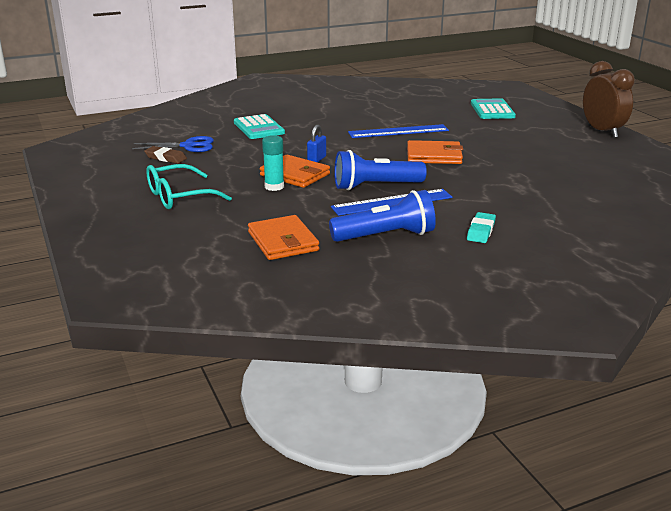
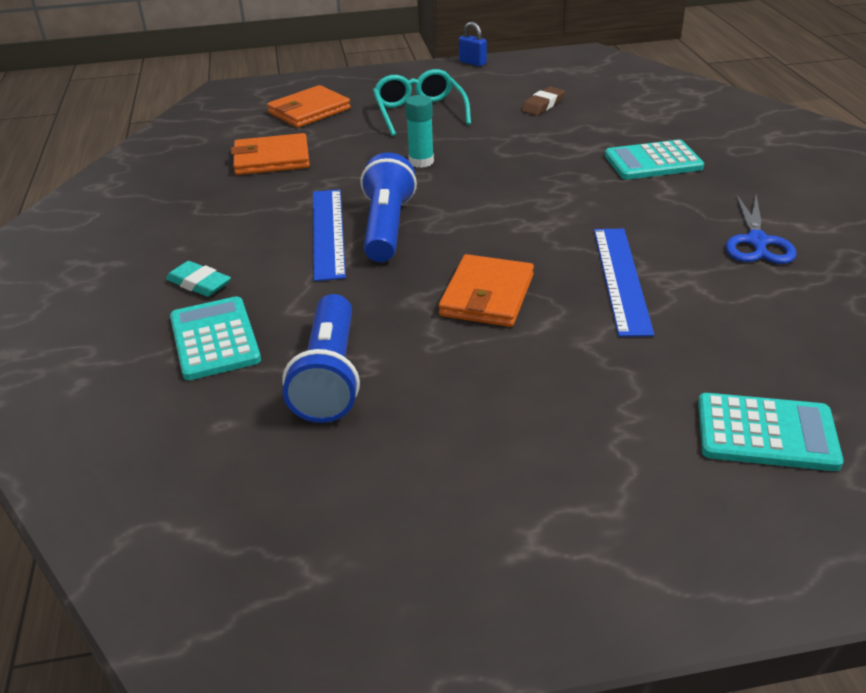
camera: 105 degrees right, 10 degrees up
(188, 146) = (583, 117): blue scissors -> blue scissors (757, 242)
(295, 175) = (454, 176): orange wallet -> orange wallet (309, 111)
(316, 159) = (505, 195): blue padlock -> blue padlock (472, 63)
(386, 236) = (238, 216): blue flashlight -> blue flashlight (329, 376)
(531, 214) = (214, 339): none -> turquoise calculator
(602, 131) = (579, 594): brown clock -> none

